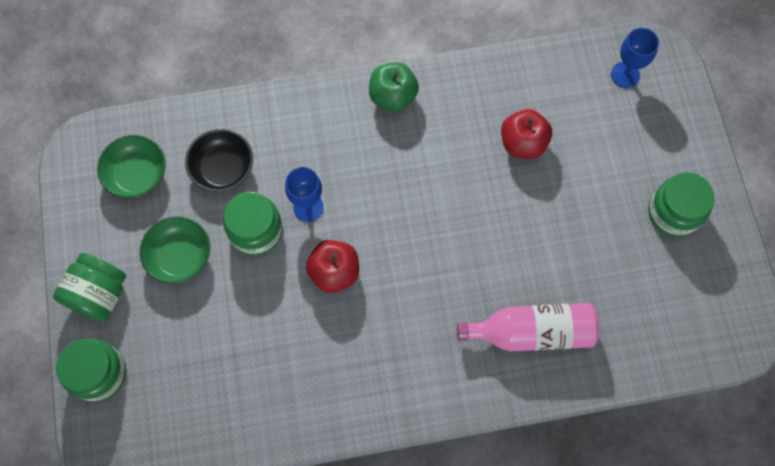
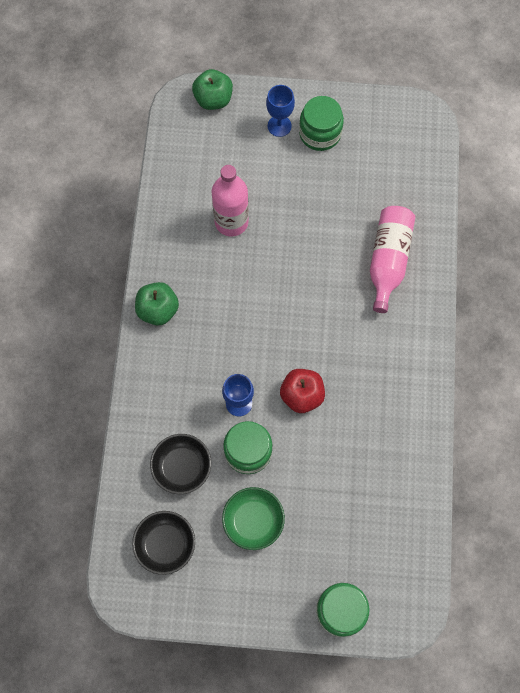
camera: 75 degrees left, 0 degrees up
(99, 294) = (270, 598): green jar -> none
(137, 174) = (165, 544): green bowl -> black bowl
(522, 143) = (231, 222): red apple -> pink bottle
(625, 75) = (195, 129): blue goblet -> blue goblet (279, 126)
(671, 83) = (213, 99): none -> green apple

